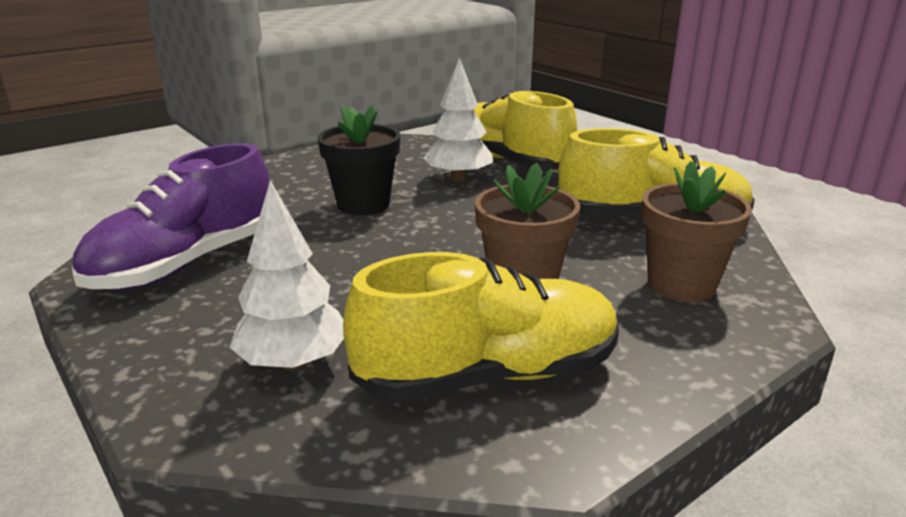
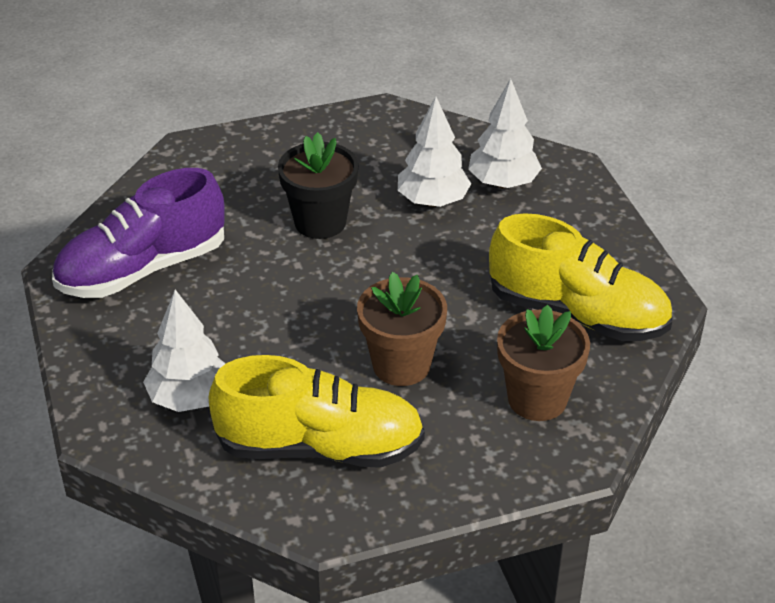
camera: 20 degrees right, 15 degrees up
(509, 161) = (503, 183): yellow shoe -> white tree

